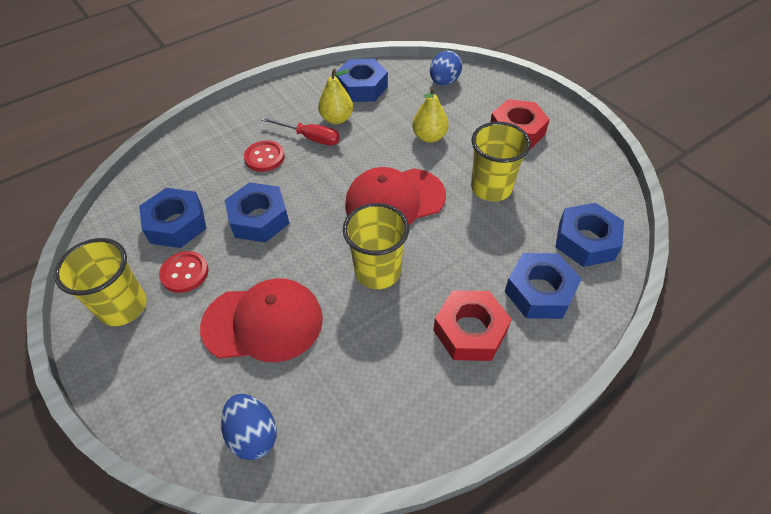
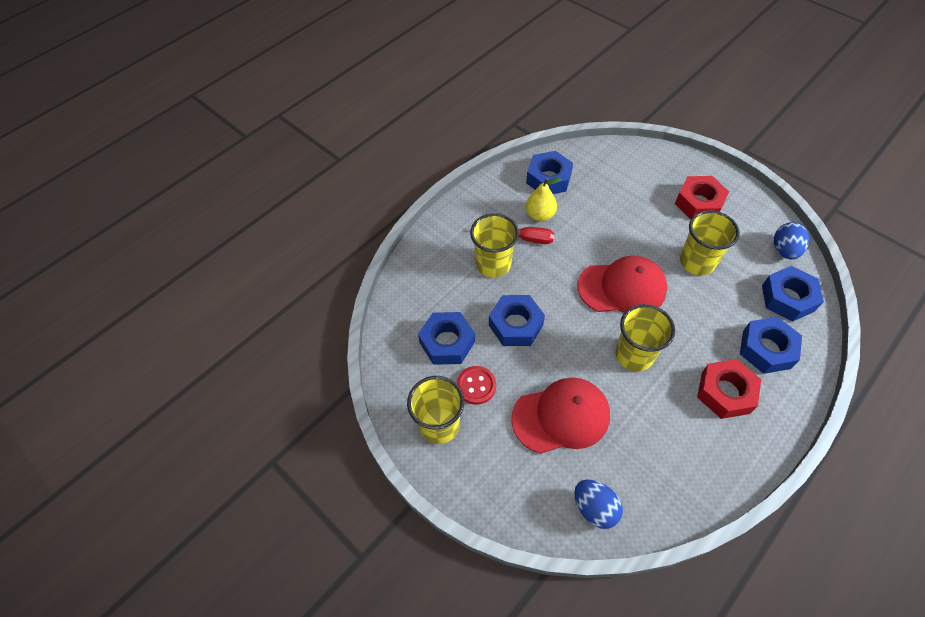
camera: 10 degrees left, 5 degrees up
(264, 157) = (493, 264): red button -> yellow cup
(394, 200) = (622, 287): red cap -> red cap turned 150 degrees counterclockwise
(429, 137) = (627, 220): yellow pear -> none
(444, 82) = (619, 162): blue egg -> blue egg (784, 250)

